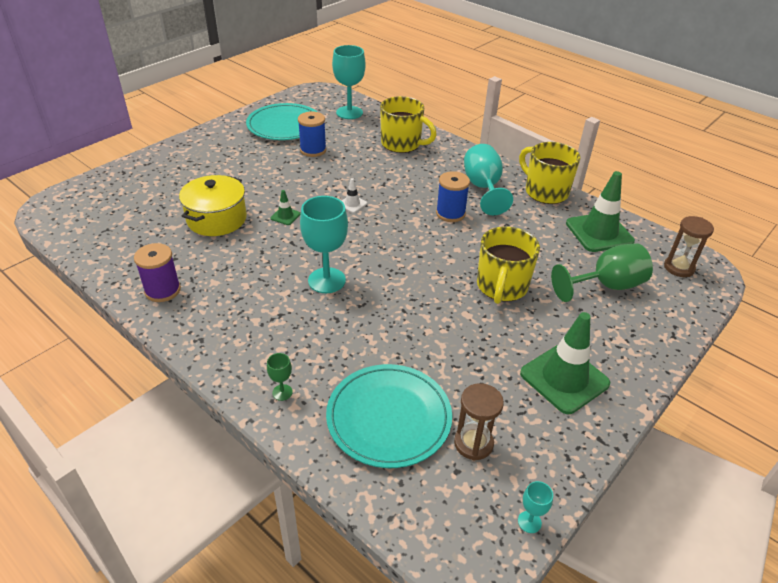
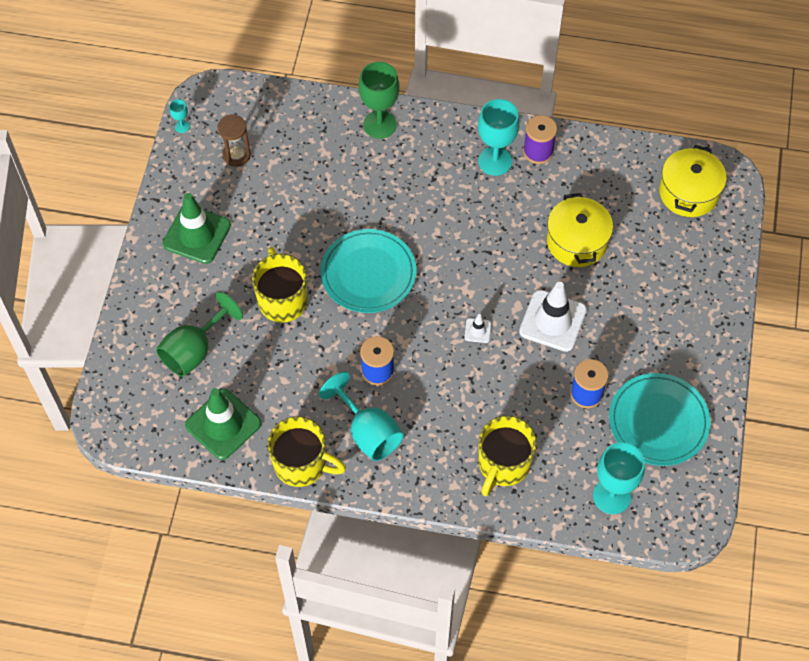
camera: 150 degrees right, 20 degrees up
(94, 210) = (688, 193): none -> yellow pot
(282, 392) = (379, 124): green goblet -> green goblet, size x2.23
(285, 216) = (523, 279): green traffic cone -> none
(292, 187) = (553, 321): none -> white traffic cone
(326, 280) = (426, 228): turquoise goblet -> turquoise goblet (495, 161)
(389, 417) = (299, 144): turquoise plate -> turquoise plate (368, 273)
(402, 144) = (503, 464): yellow mug -> yellow mug turned 60 degrees counterclockwise
(679, 268) = (135, 412): brown hourglass -> none

